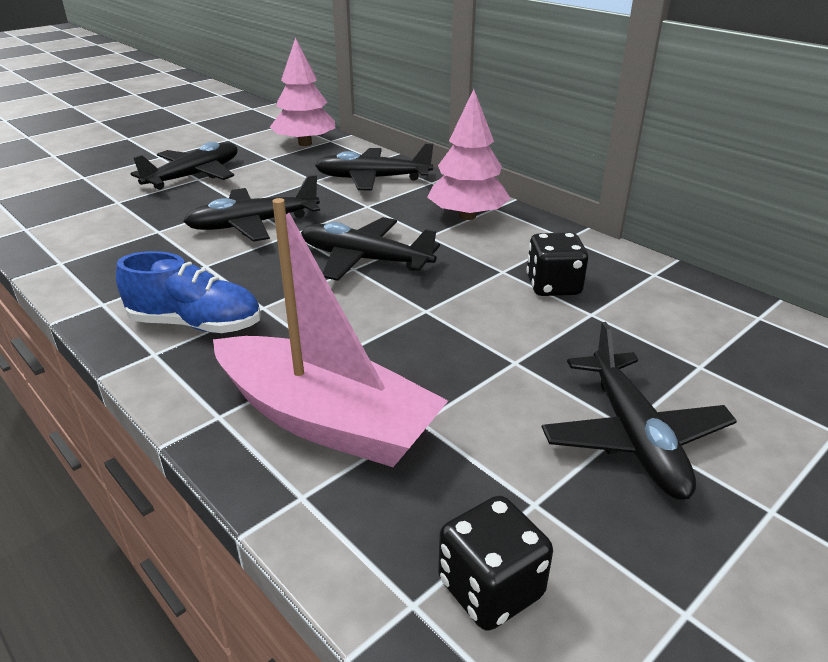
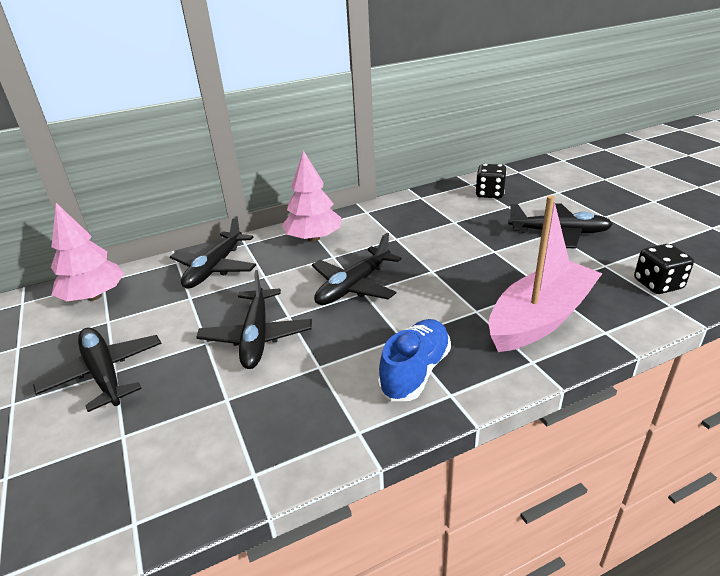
camera: 70 degrees left, 0 degrees up
(553, 286) = (421, 226): black dice -> black dice (489, 194)

